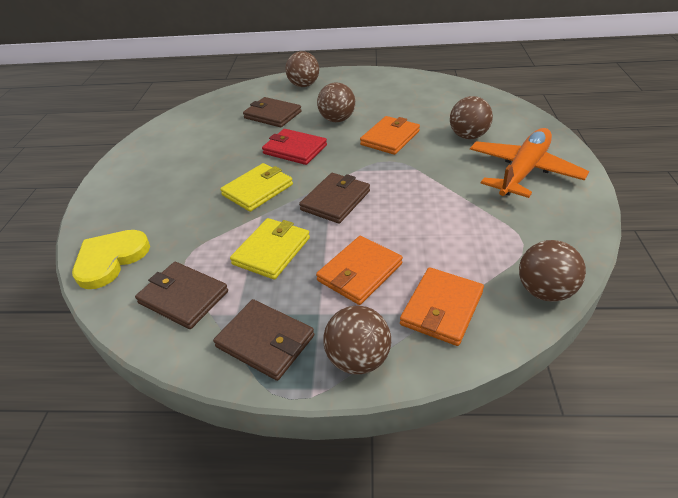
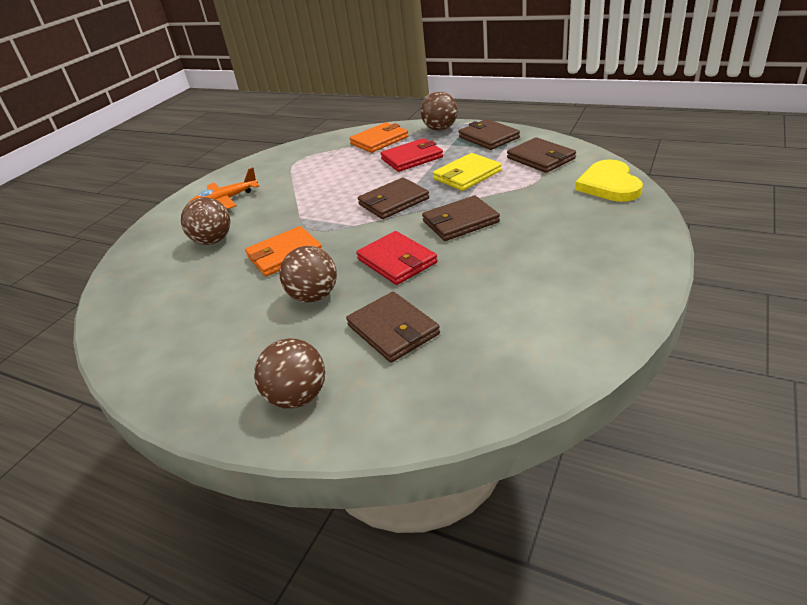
camera: 155 degrees left, 5 degrees down
(110, 259) = (609, 185): yellow heart -> yellow heart turned 120 degrees clockwise
(258, 190) = (460, 221): yellow wallet -> brown wallet
(359, 272) = (412, 158): orange wallet -> red wallet
(523, 171) = (225, 201): orange plane -> orange plane, size x0.64
(544, 291) = (318, 141): brown ball -> none

